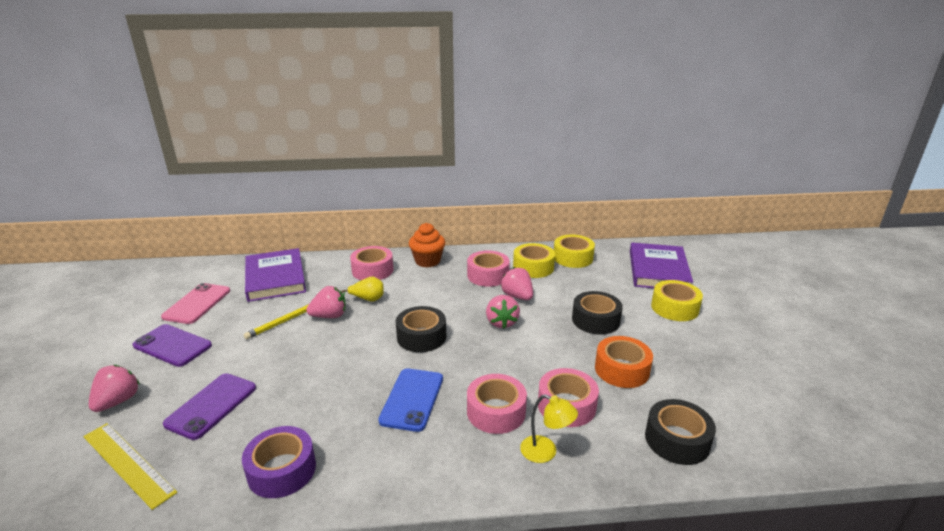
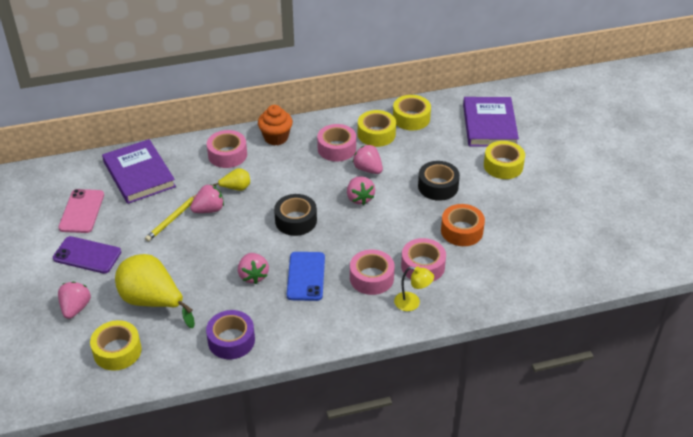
camera: 10 degrees left, 15 degrees up
(128, 463) = (117, 351): yellow ruler -> yellow tape
(211, 406) = (153, 302): purple phone -> yellow pear
(347, 390) = (253, 276): none -> pink strawberry
(677, 440) = (502, 282): black tape -> none

